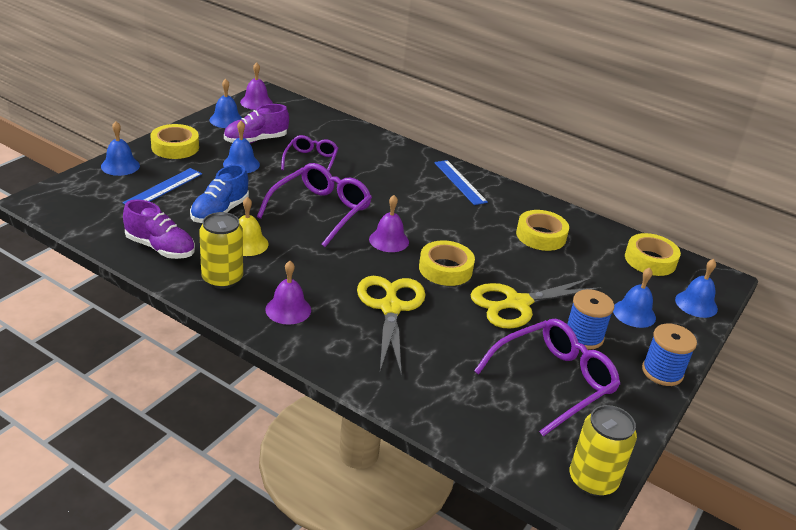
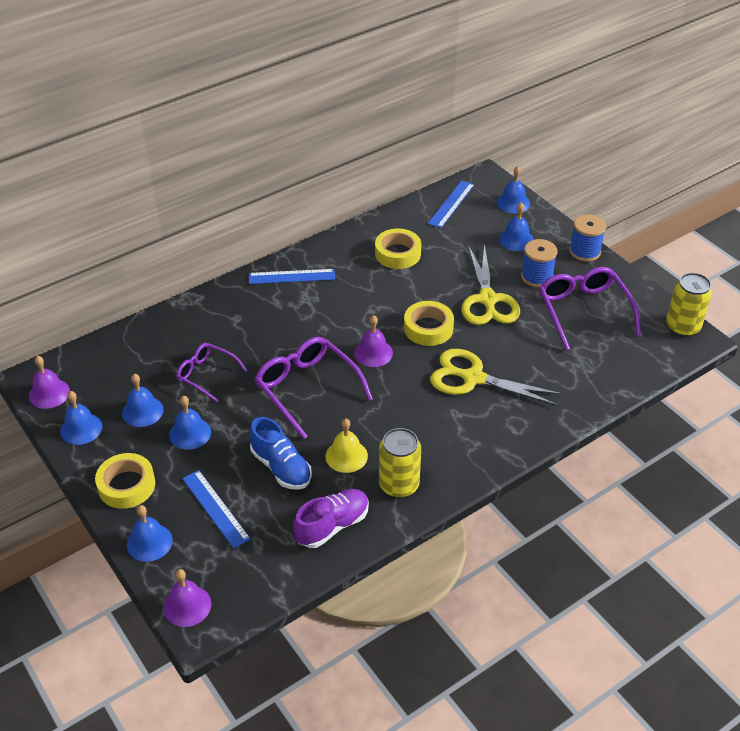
camera: 65 degrees left, 10 degrees up
(256, 140) = (142, 411): purple shoe -> blue bell
(288, 309) = (458, 446): purple bell -> purple bell (187, 605)
(650, 260) = (451, 204): yellow tape -> blue ruler

